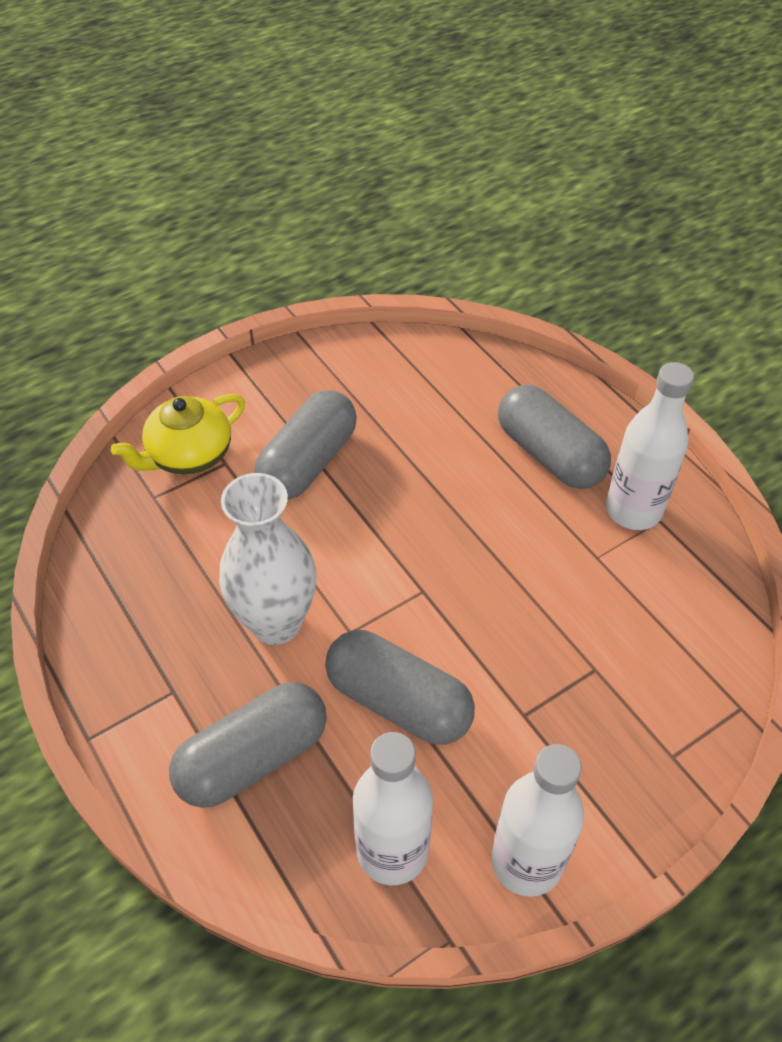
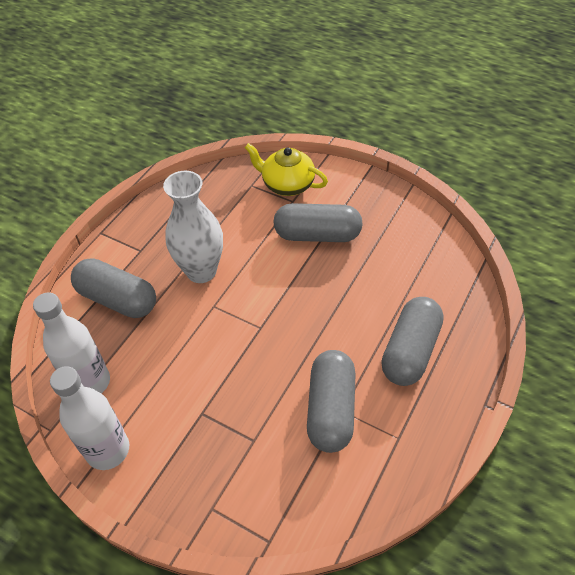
camera: 65 degrees right, 0 degrees up
(398, 701) = (180, 347): grey capsule -> grey capsule (331, 409)
(633, 510) = (396, 418): white bottle -> none

